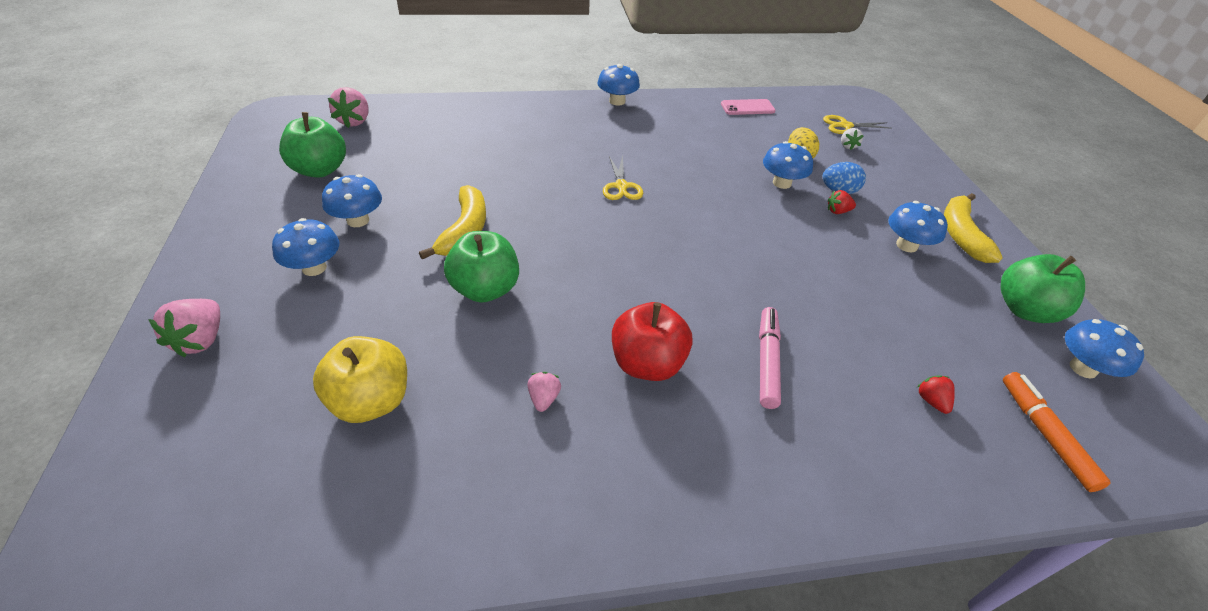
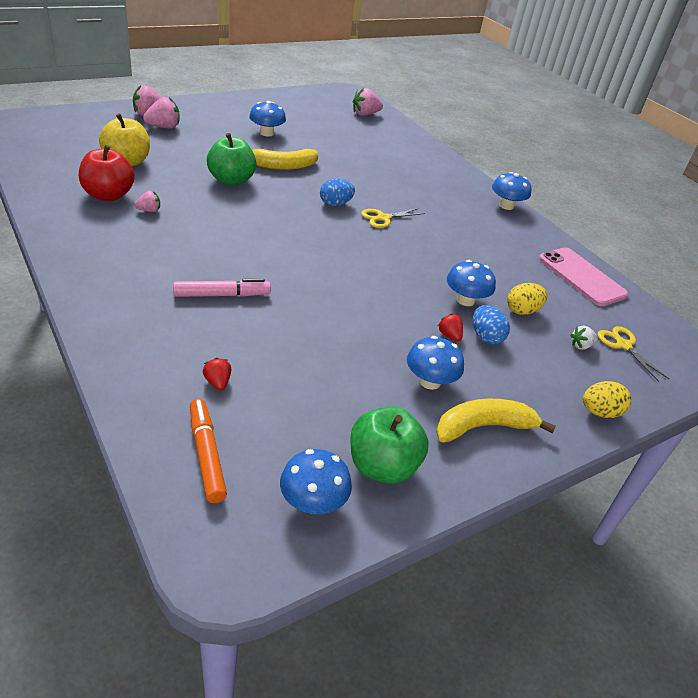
camera: 65 degrees right, 5 degrees down
(265, 330) = (164, 127): none -> pink strawberry
(314, 268) = (217, 129): blue mushroom -> none
(320, 170) = (305, 114): green apple -> none
(579, 212) = (335, 204): none -> blue egg
(647, 364) = (195, 244): red apple -> red apple (108, 195)
(747, 108) = (581, 277): pink phone -> pink phone, size x1.61
(930, 169) = (599, 412): none -> yellow egg
(931, 401) = (217, 382): red strawberry -> red strawberry turned 75 degrees counterclockwise
(1045, 434) = (206, 455): orange marker -> orange marker turned 75 degrees counterclockwise

